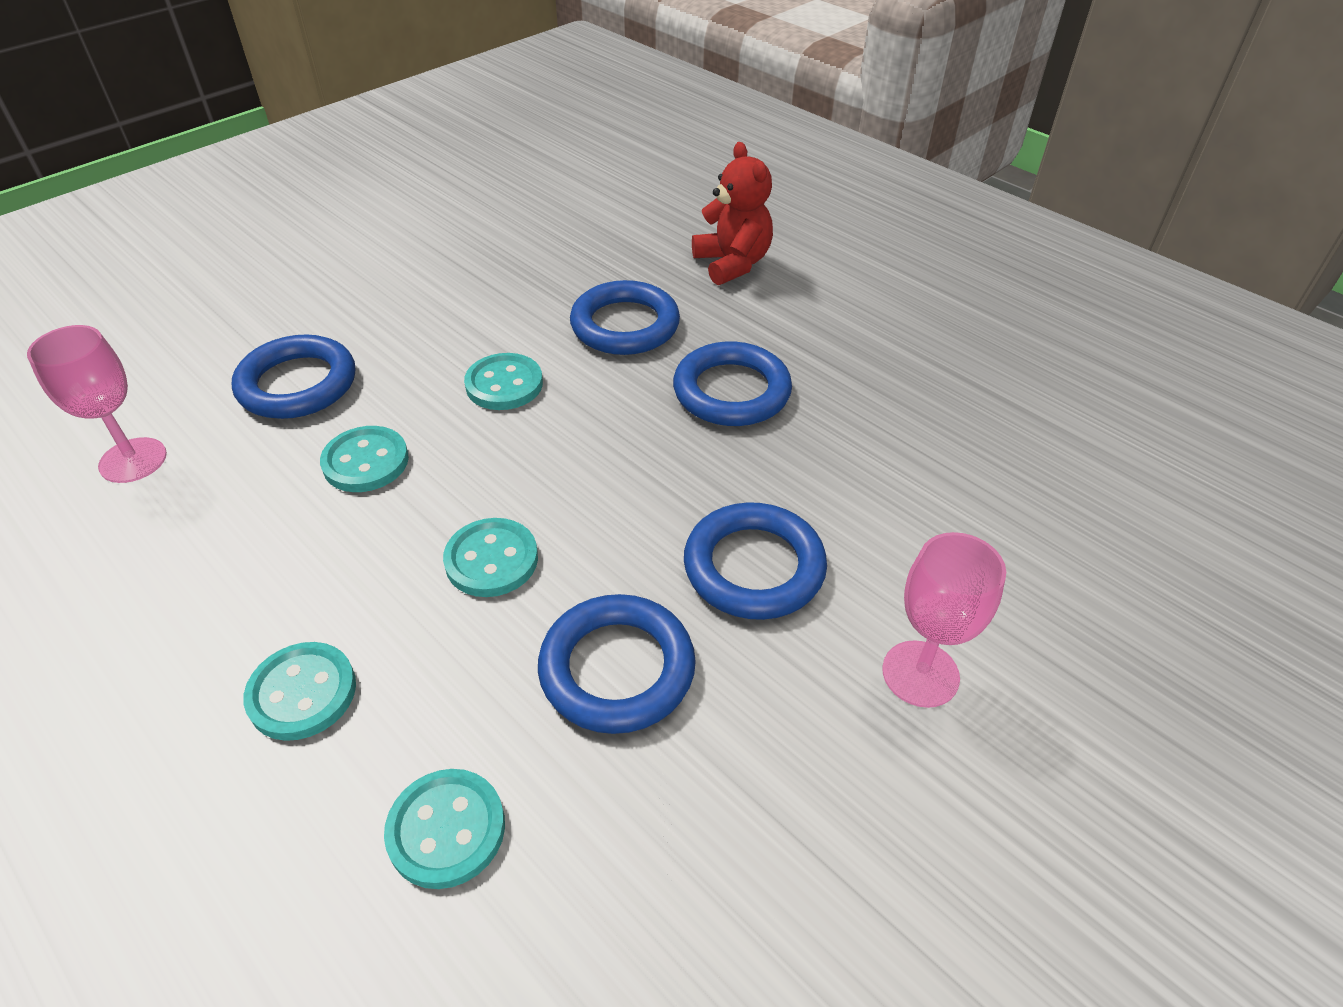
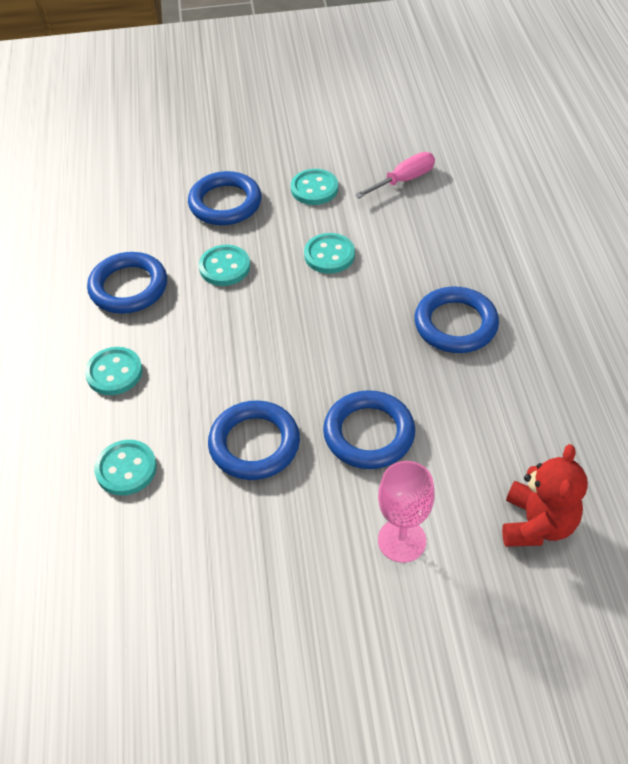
camera: 40 degrees right, 5 degrees up
(133, 460) = (123, 212): pink goblet -> none
(491, 560) = (242, 354): turquoise button -> turquoise button (314, 189)
(523, 268) = (404, 180): none -> pink screwdriver
(625, 325) = (431, 248): blue ring -> blue ring (128, 287)
(732, 264) = (541, 235): red teddy bear -> red teddy bear (537, 524)

